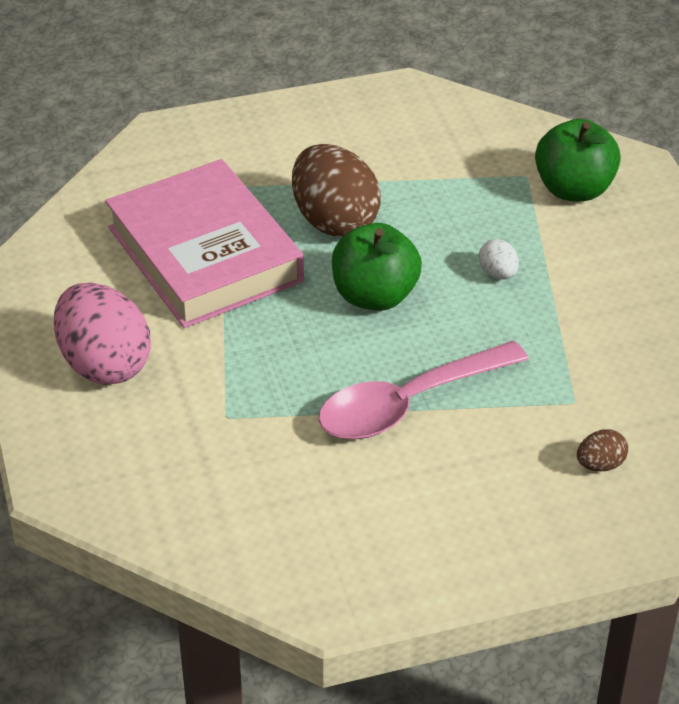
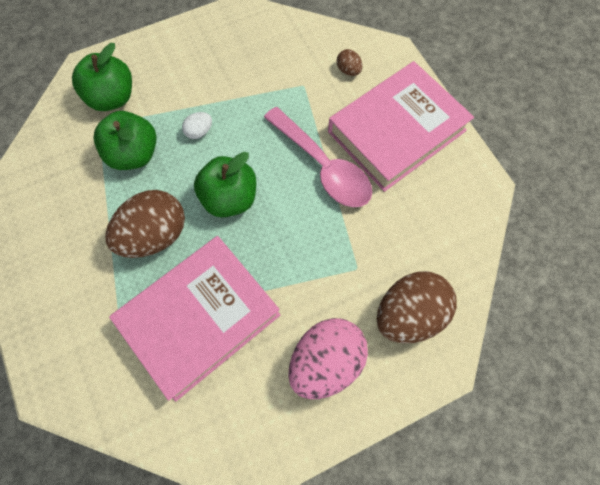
camera: 100 degrees left, 25 degrees up
(139, 461) = (409, 314): none -> brown egg
(460, 507) = (397, 131): none -> pink book
(469, 207) = (134, 154): none -> green apple

